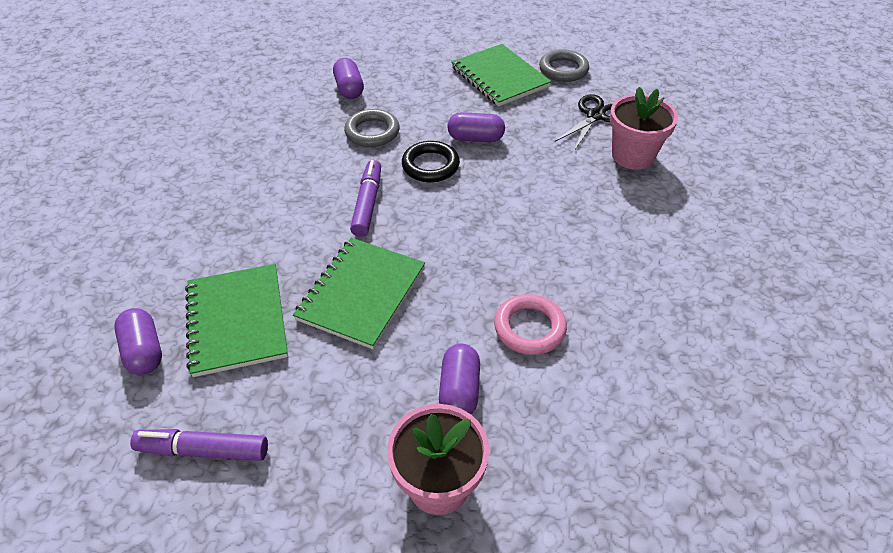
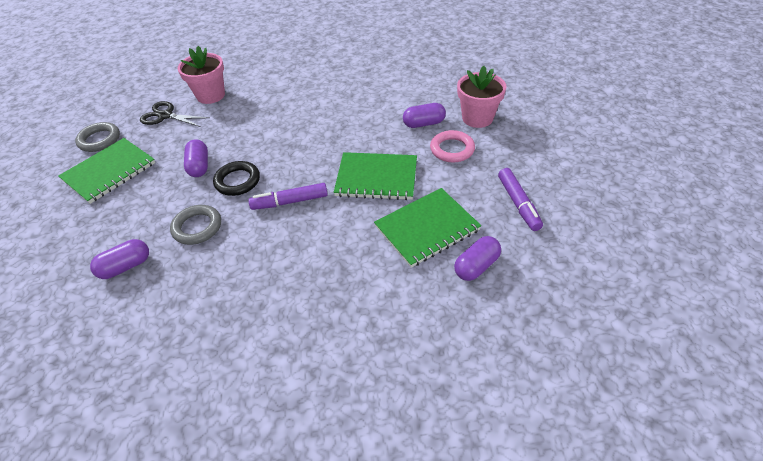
camera: 105 degrees left, 0 degrees up
(529, 328) = (371, 109): pink ring -> pink ring (452, 149)

